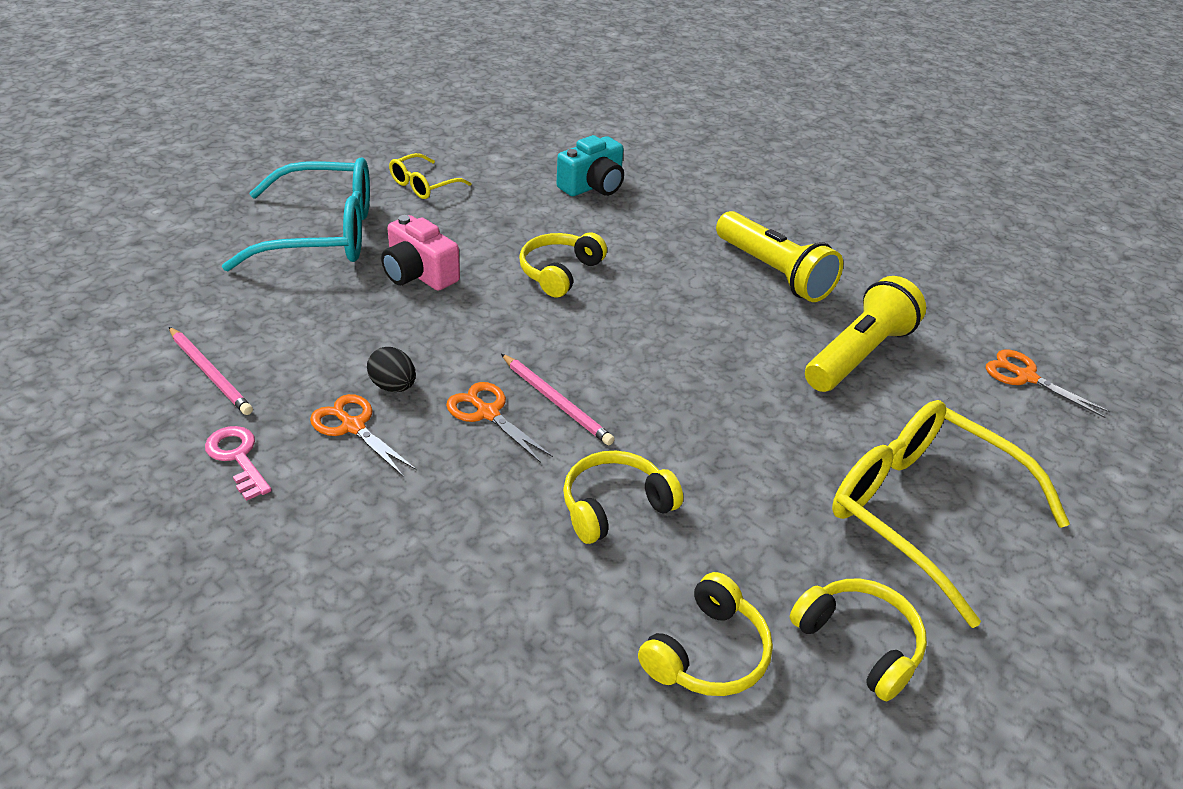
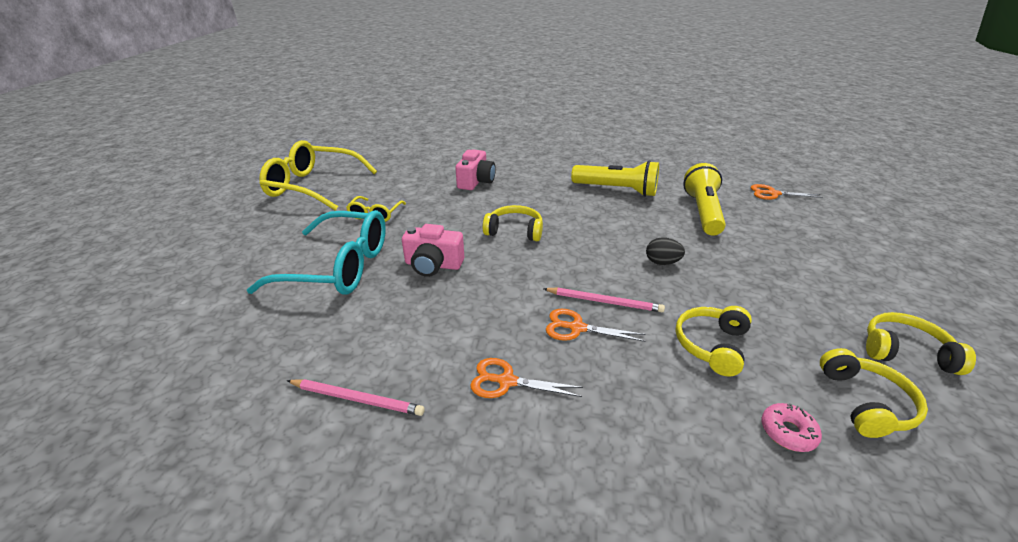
camera: 30 degrees left, 5 degrees down
(238, 458) = (451, 452): pink key -> none
(321, 234) = (337, 267): turquoise glasses -> turquoise glasses turned 45 degrees clockwise
(393, 386) = (500, 341): black egg -> black egg (662, 262)
(559, 272) = (514, 231): yellow headphones -> yellow headphones turned 105 degrees clockwise
(570, 623) = (787, 432): none -> pink donut
(593, 186) = (476, 181): turquoise camera -> pink camera
(924, 513) = (830, 271): yellow glasses -> yellow glasses (314, 186)

